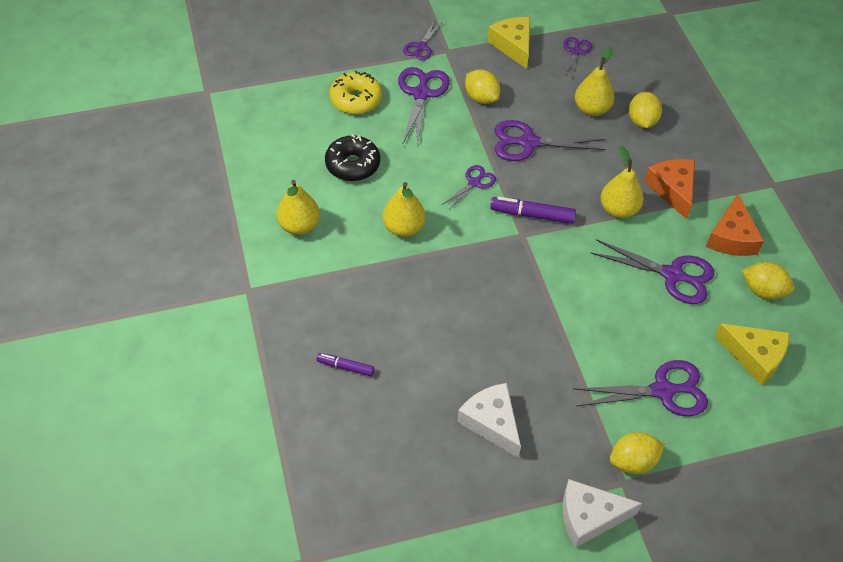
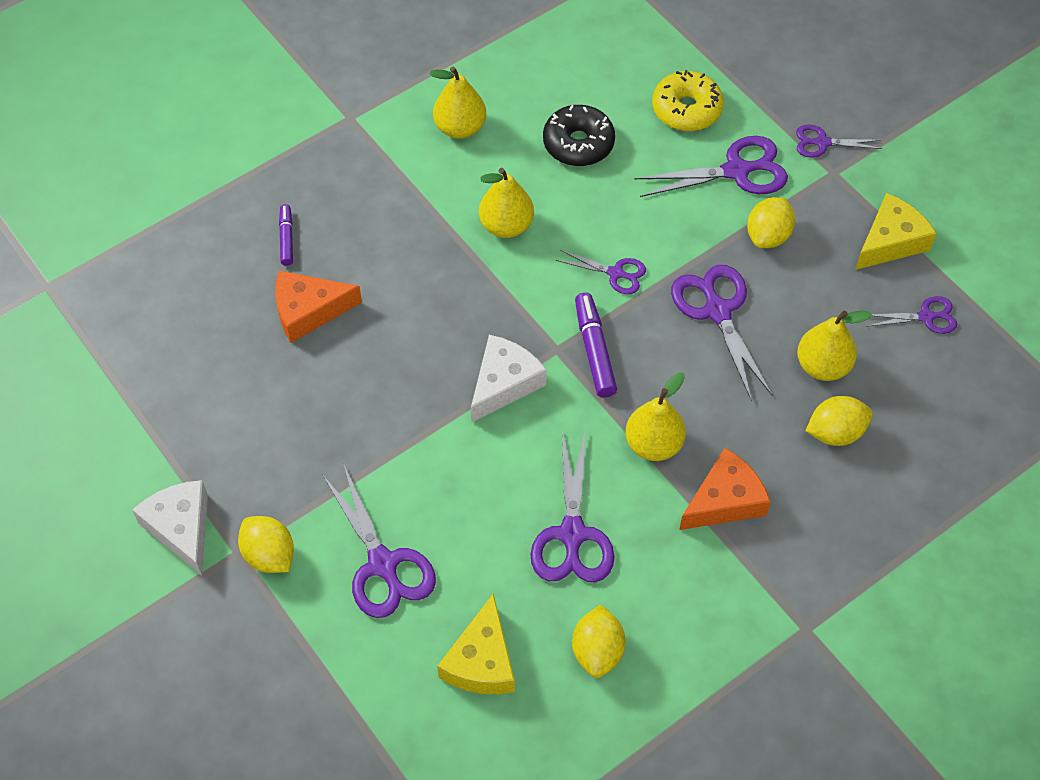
camera: 70 degrees right, 5 degrees up
(491, 422) = (268, 397): white cheese -> white cheese (504, 383)
(731, 237) = (675, 593): orange cheese -> orange cheese (308, 311)

